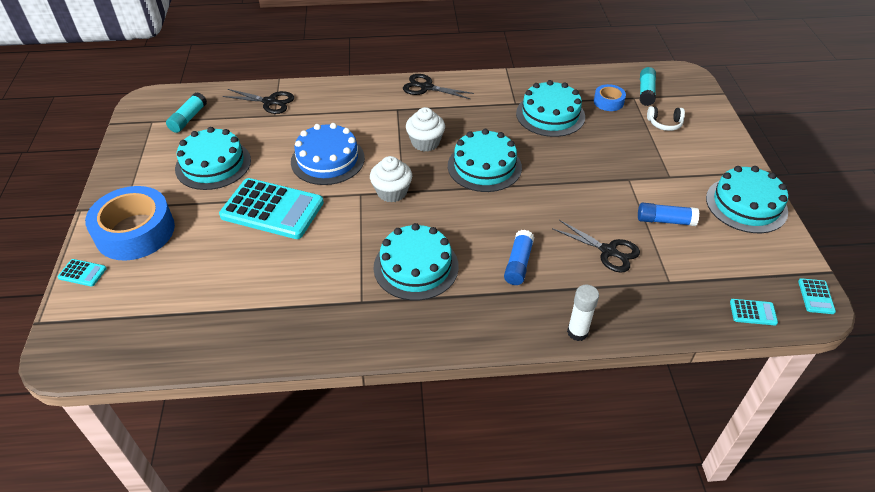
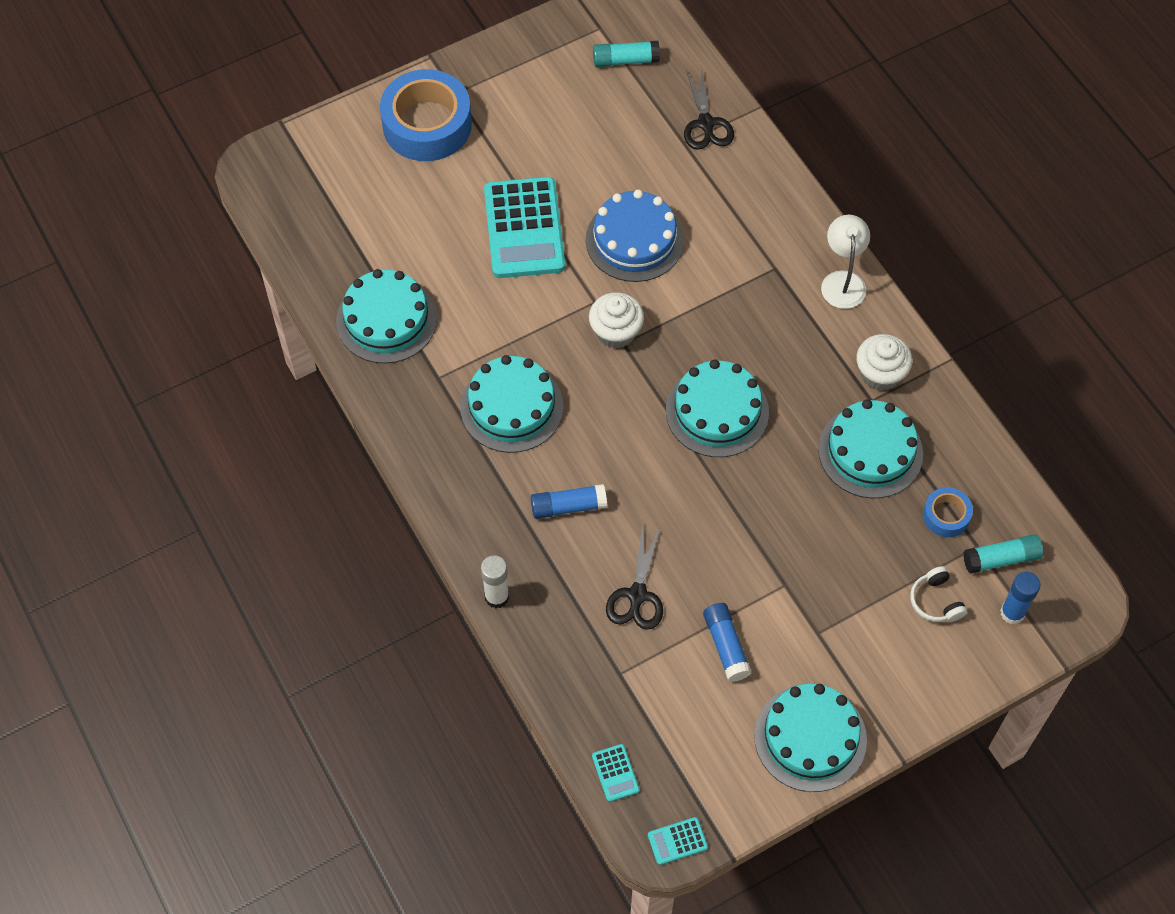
camera: 65 degrees right, 15 degrees up
(82, 273) = (353, 117): turquoise calculator -> none
(213, 164) = (563, 132): turquoise cake -> turquoise cake (386, 319)
(425, 142) = (726, 328): white cupcake -> white cupcake (880, 373)
(426, 87) = (842, 281): black scissors -> white lamp
(683, 99) = (1012, 613): none -> blue glue stick

